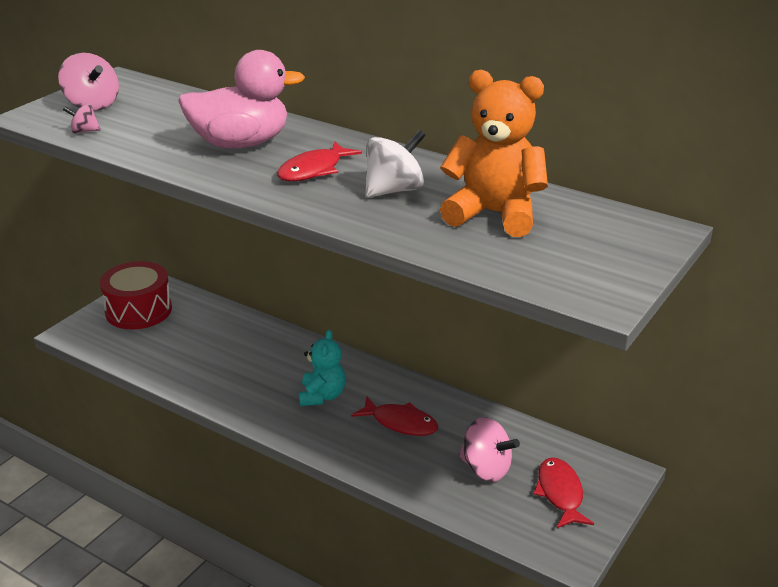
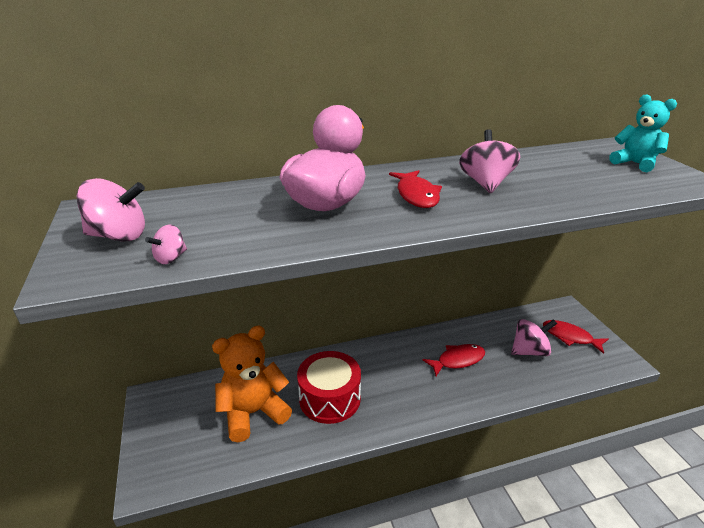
camera: 50 degrees left, 0 degrees up
(138, 310) = (177, 421): red drum -> red drum (330, 398)
(322, 396) = (397, 379): turquoise teddy bear -> turquoise teddy bear (635, 163)
(394, 190) = (485, 183): white spinning top -> pink spinning top
(494, 214) = (555, 170): orange teddy bear -> orange teddy bear (253, 413)

